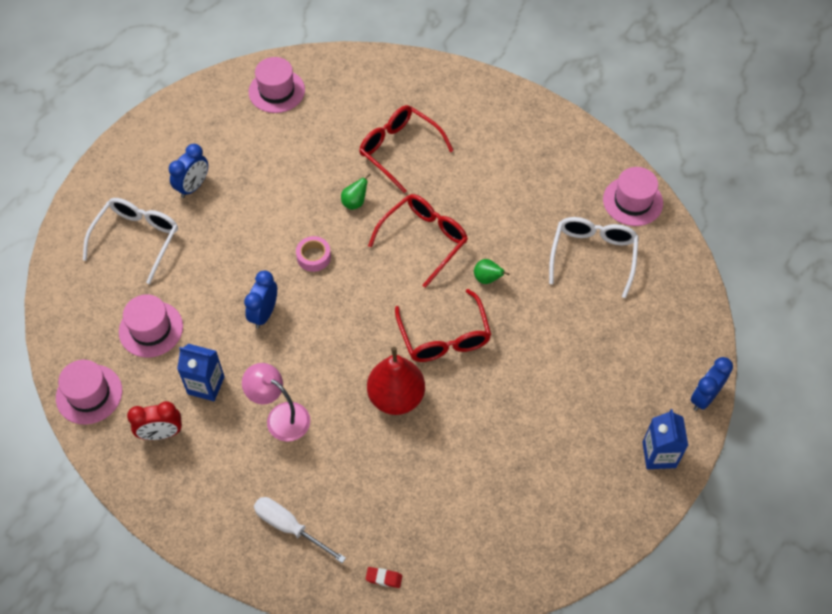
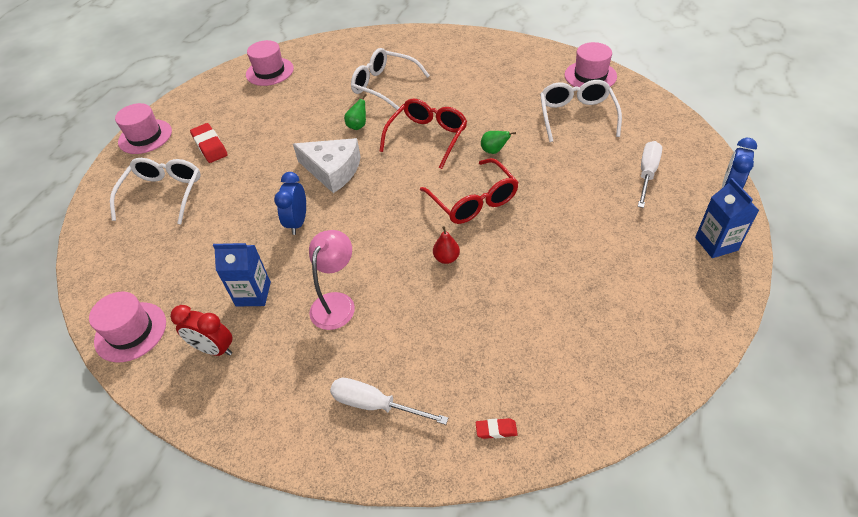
camera: 10 degrees left, 10 degrees down
(151, 329) = (188, 260): pink hat -> pink hat (145, 136)
(161, 434) = (214, 349): red clock -> red clock turned 45 degrees clockwise
(193, 186) = (210, 146): blue clock -> red eraser
(280, 416) = (336, 303): pink lamp -> pink lamp turned 90 degrees clockwise
(313, 257) = (332, 170): pink tape -> white cheese
(396, 397) = (446, 258): red pear -> red pear, size x0.46
(399, 150) = (384, 85): red glasses -> white glasses
(632, 353) = (647, 174): none -> white screwdriver

